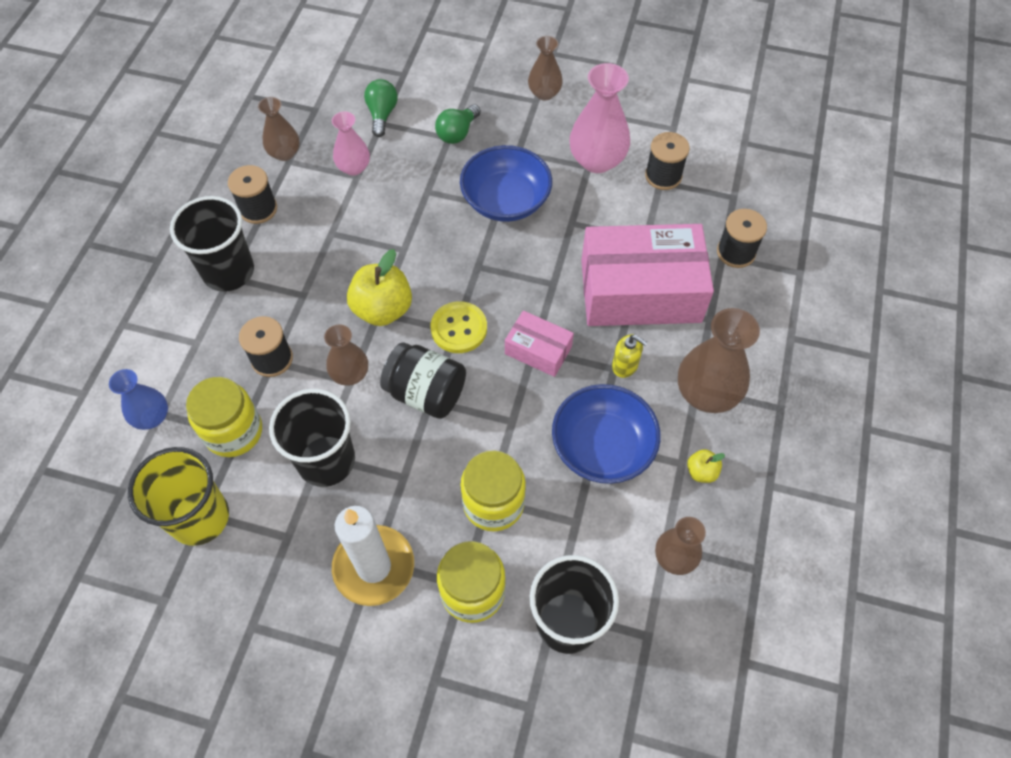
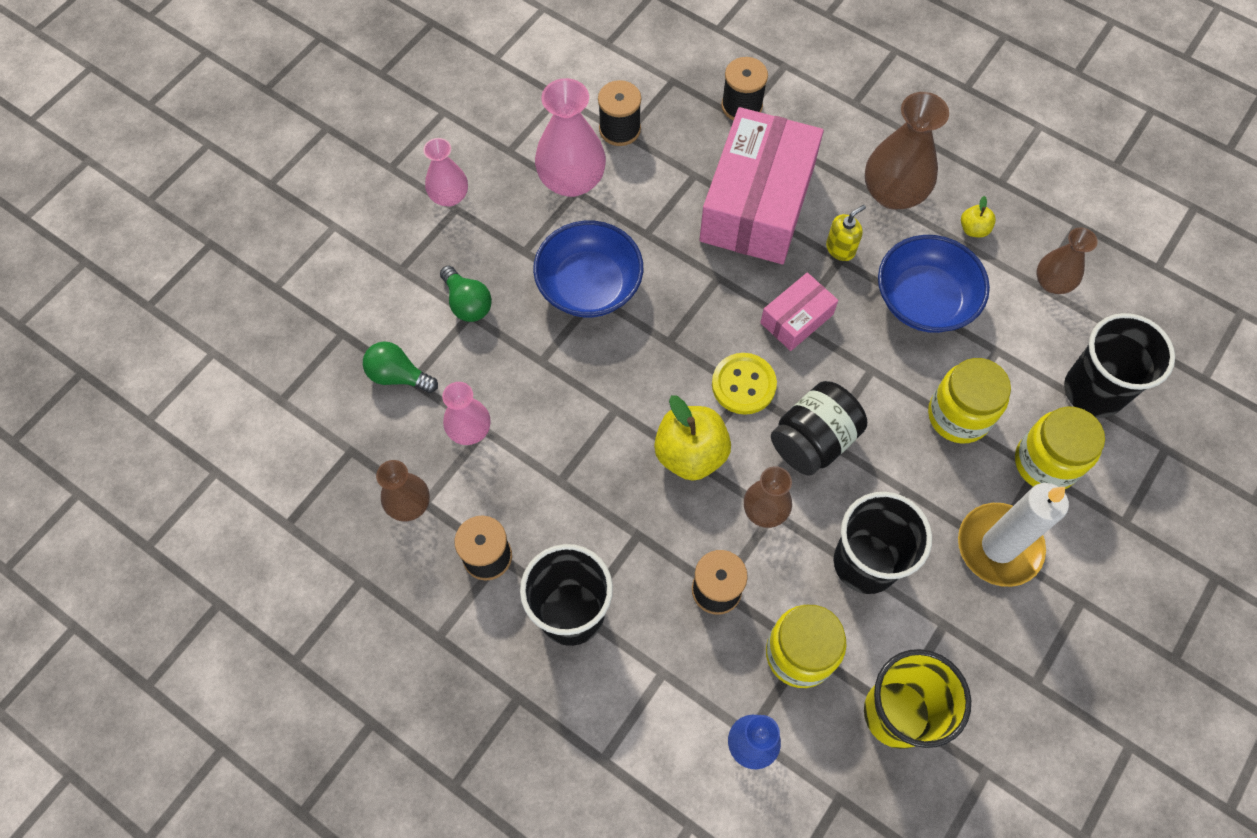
camera: 70 degrees left, 5 degrees up
(544, 93) = (449, 196): brown vase -> pink vase

